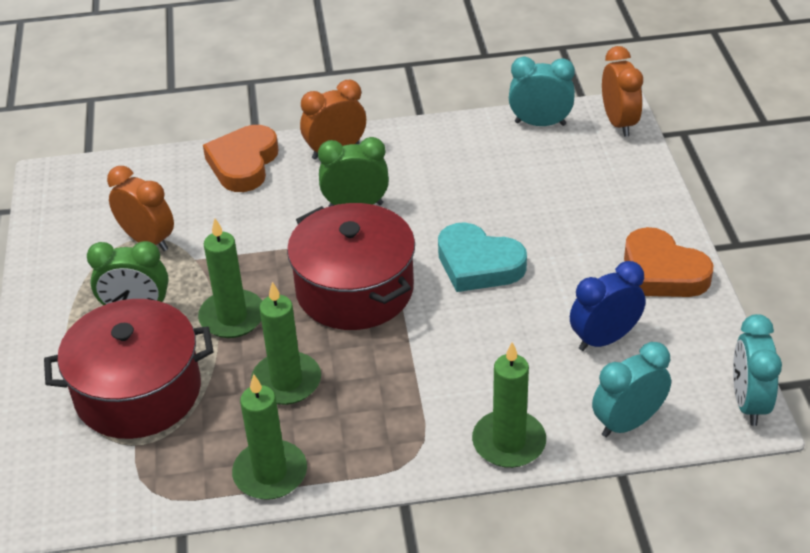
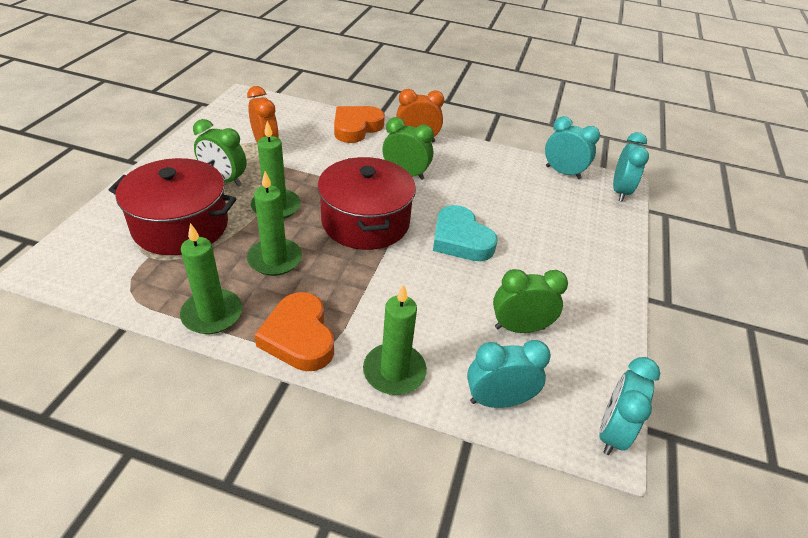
camera: 20 degrees right, 0 degrees up
(604, 339) = (519, 328): blue clock -> green clock
(619, 123) = (620, 191): orange clock -> turquoise clock
(662, 272) = (595, 299): orange heart -> orange heart (299, 337)

